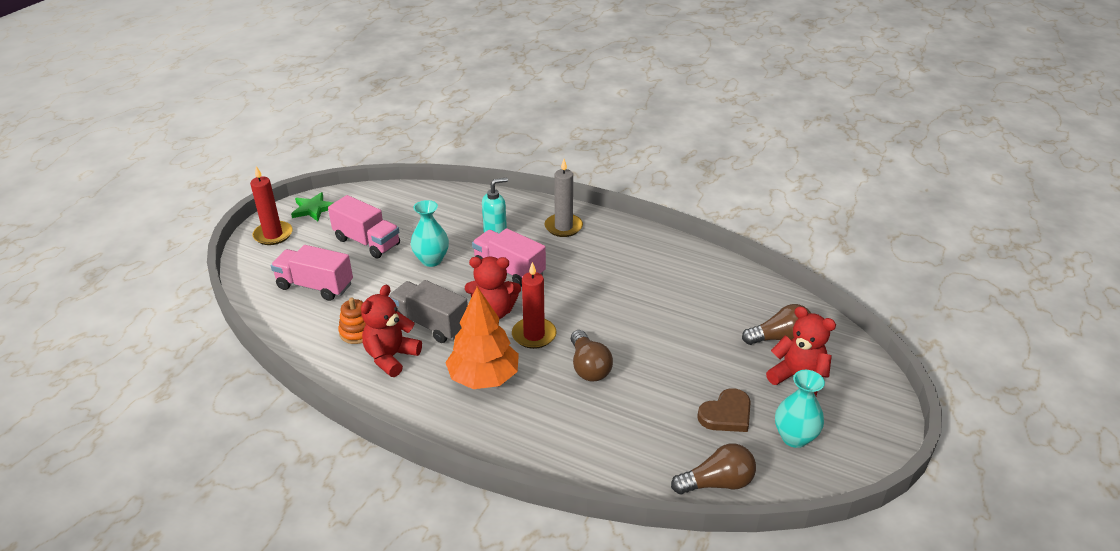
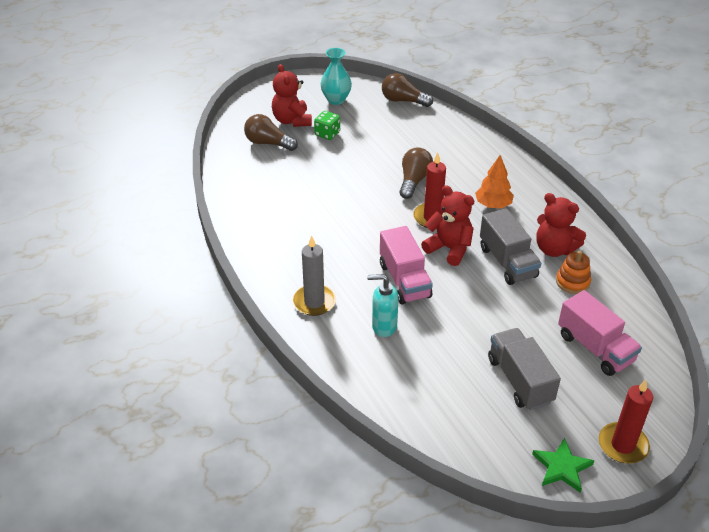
camera: 145 degrees left, 5 degrees up
(367, 242) = (520, 380): pink truck -> grey truck
(391, 357) = (554, 249): red teddy bear -> red teddy bear turned 60 degrees clockwise
(431, 260) = (467, 325): turquoise vase -> none
(484, 378) = (493, 205): orange tree -> orange tree, size x0.65
(726, 414) = (358, 123): brown heart -> none
(740, 380) = (327, 134): none -> green dice

